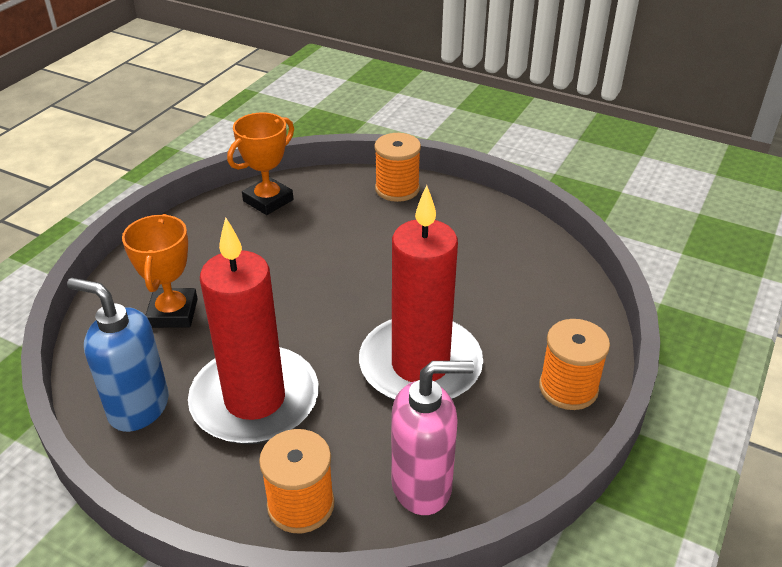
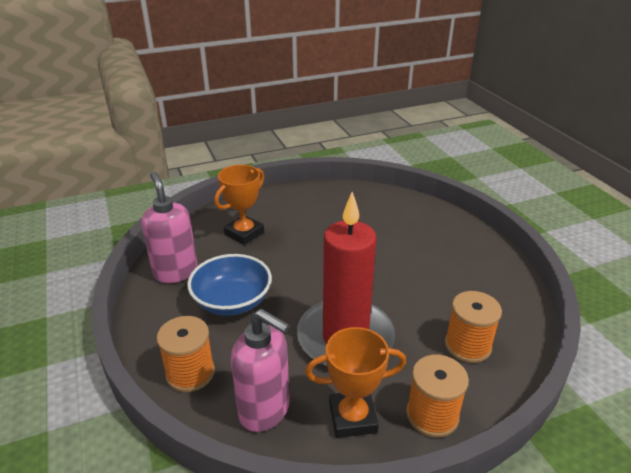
camera: 40 degrees right, 5 degrees down
(138, 408) = (175, 272): blue soap dispenser -> pink soap dispenser
(255, 400) = (232, 301): red candle -> blue bowl
(268, 200) = (360, 197): orange trophy -> orange trophy (352, 417)
(397, 189) = (450, 225): orange spool -> orange spool (467, 346)

